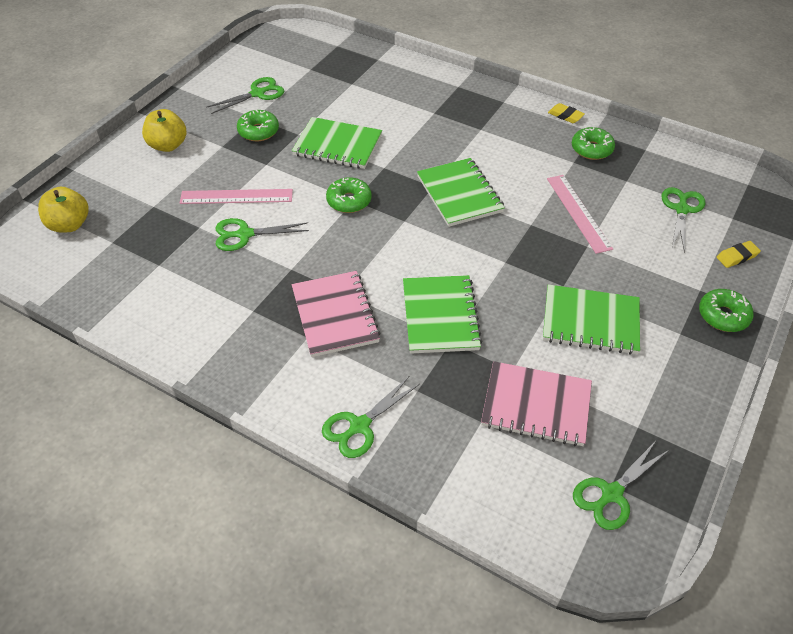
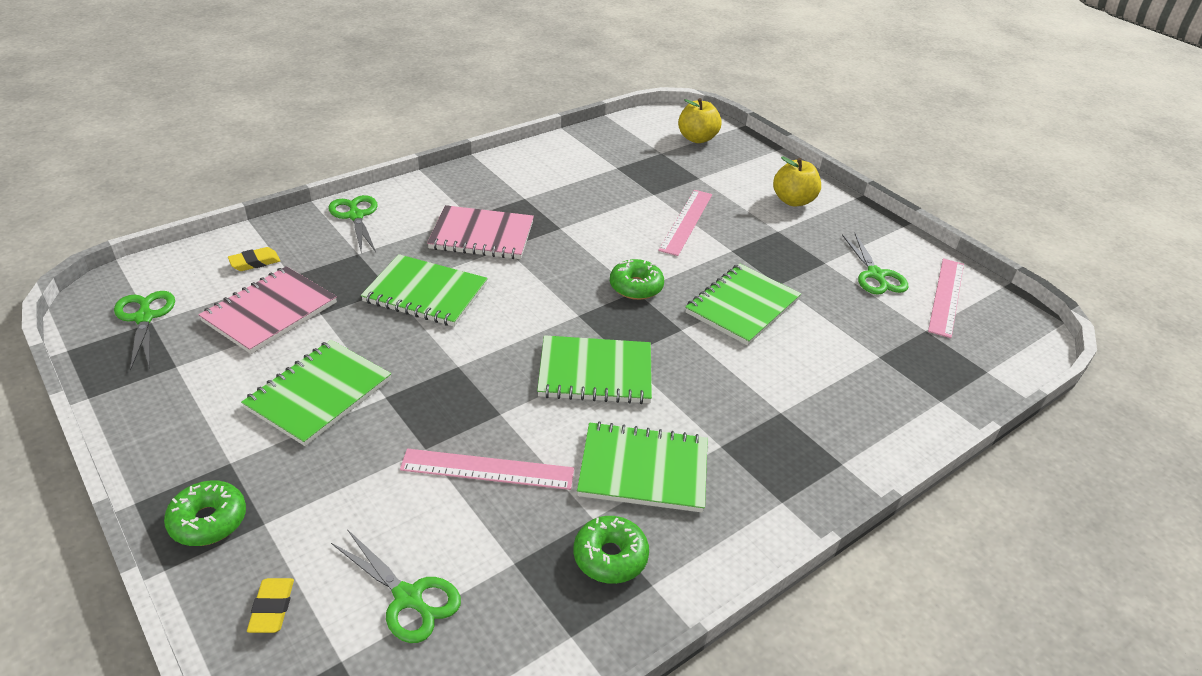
camera: 110 degrees right, 10 degrees down
(245, 234) = (626, 214): green scissors -> none
(258, 131) = (795, 258): green donut -> none
(266, 63) = (946, 296): none -> pink ruler
(524, 153) = (643, 469): none -> green notebook
(565, 116) = (712, 566): yellow eraser -> yellow eraser (255, 262)

